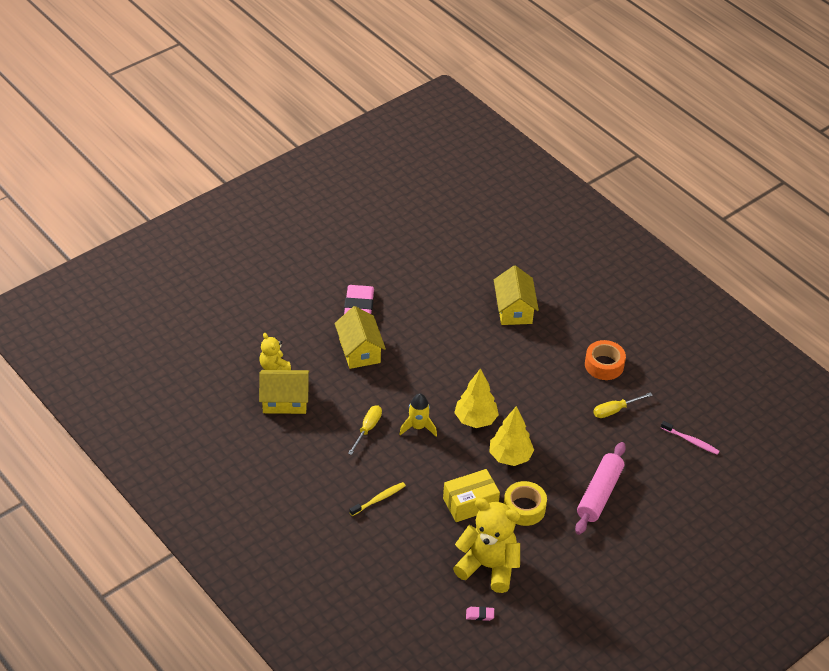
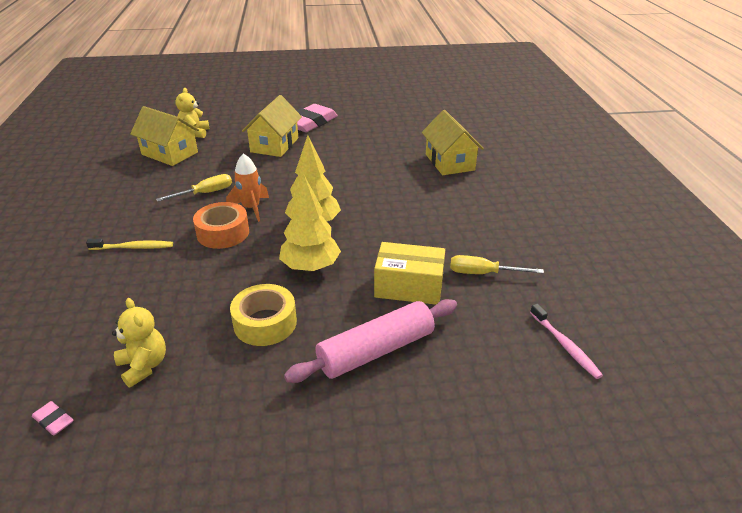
camera: 35 degrees right, 10 degrees down
(418, 427) = (251, 208): yellow rocket -> orange rocket
(470, 503) = (213, 291): yellow box -> yellow box (409, 287)
(488, 566) = (144, 366): yellow teddy bear -> yellow teddy bear, size x0.54
(514, 309) = (449, 162): yellow house -> yellow house turned 45 degrees counterclockwise
(604, 365) = (507, 230): orange tape -> orange tape (223, 233)

